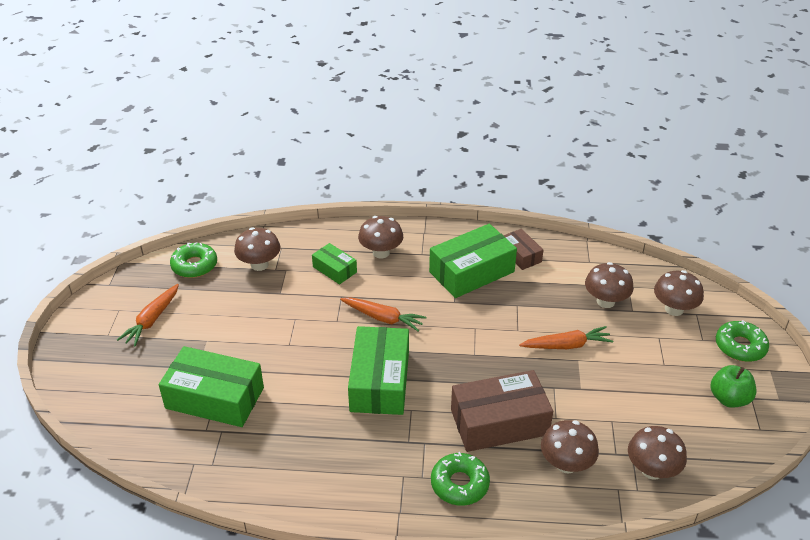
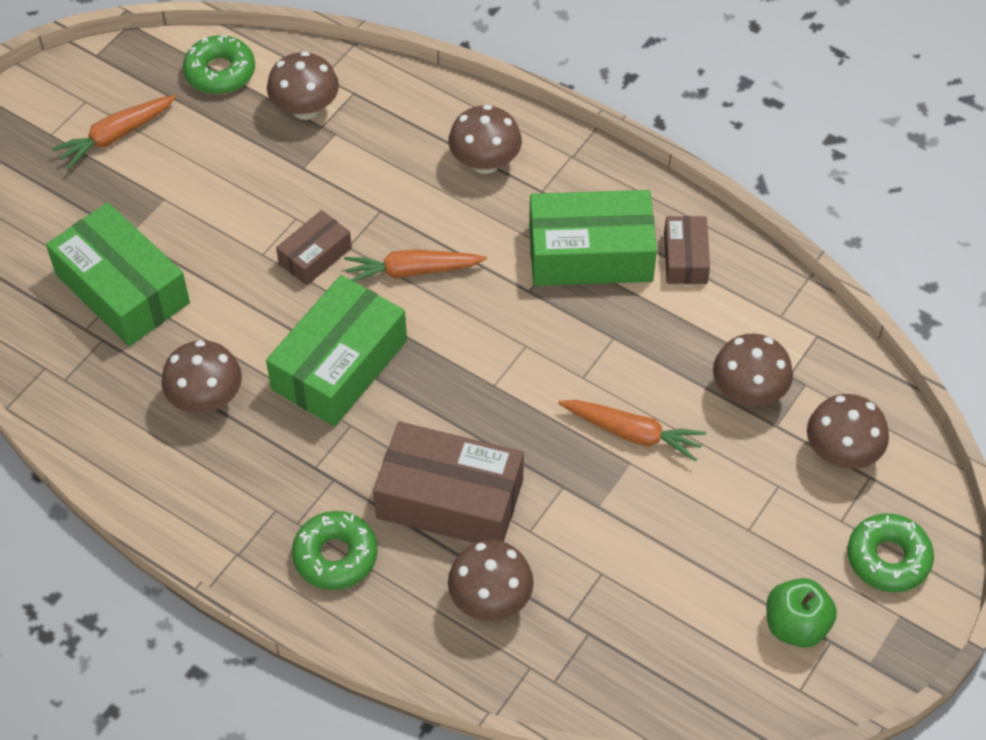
camera: 30 degrees right, 15 degrees up
(321, 333) = (315, 256): none -> brown box
(334, 269) = (401, 162): green box -> none
(383, 318) = (412, 271): orange carrot -> orange carrot turned 120 degrees clockwise
(652, 470) = (596, 666): brown mushroom -> brown mushroom (206, 399)

